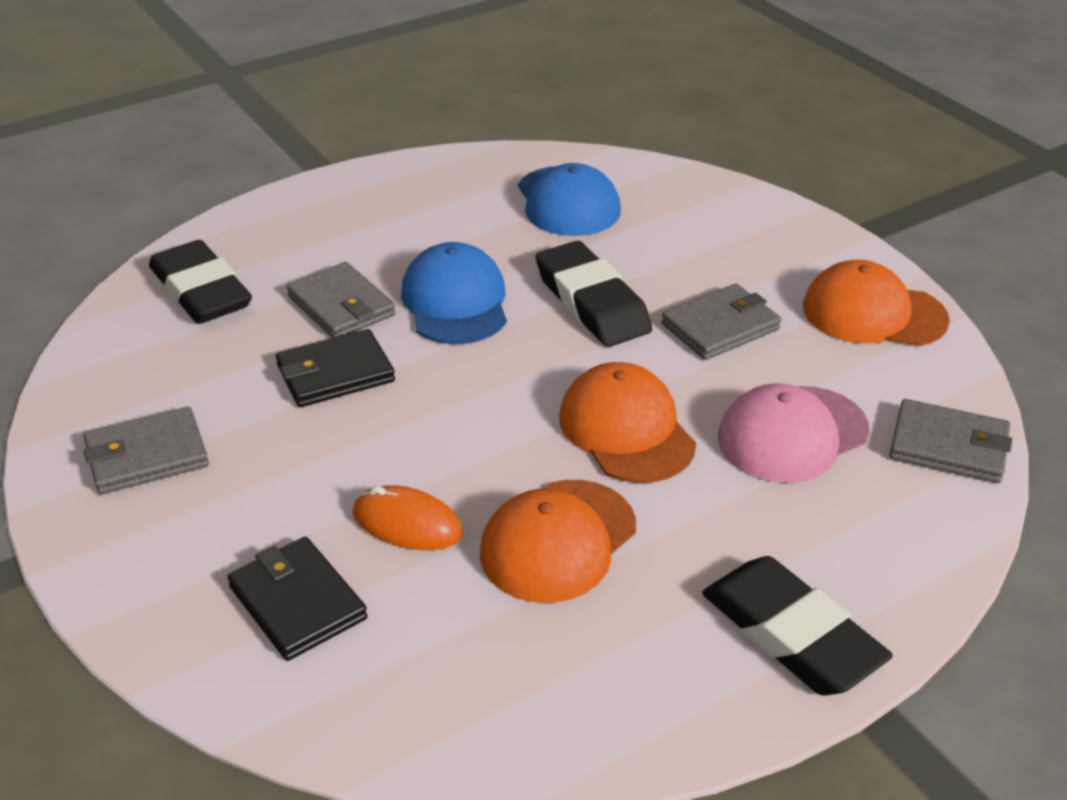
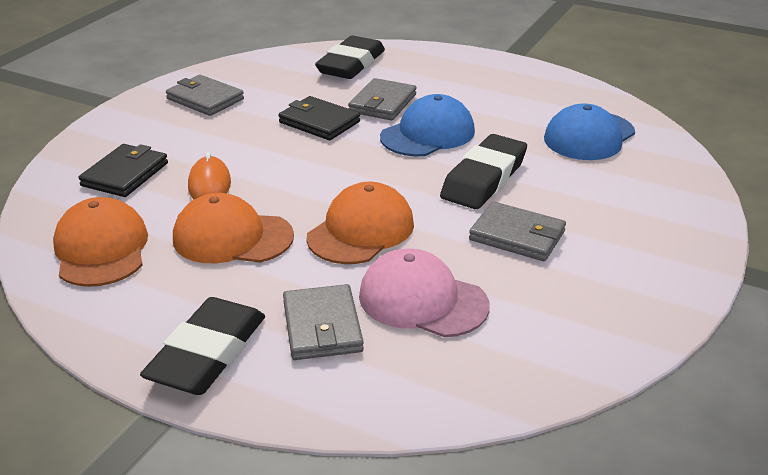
camera: 60 degrees right, 5 degrees down
(873, 313) = (622, 302): orange cap -> orange cap (101, 249)
(949, 446) = (484, 383): grey wallet -> grey wallet (322, 326)

